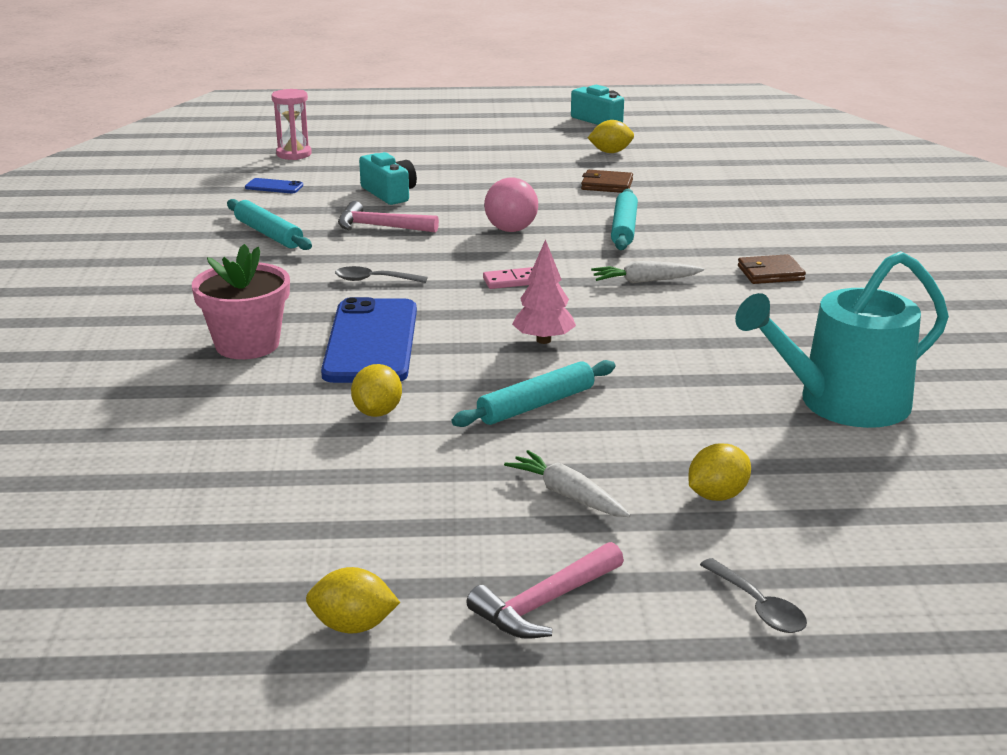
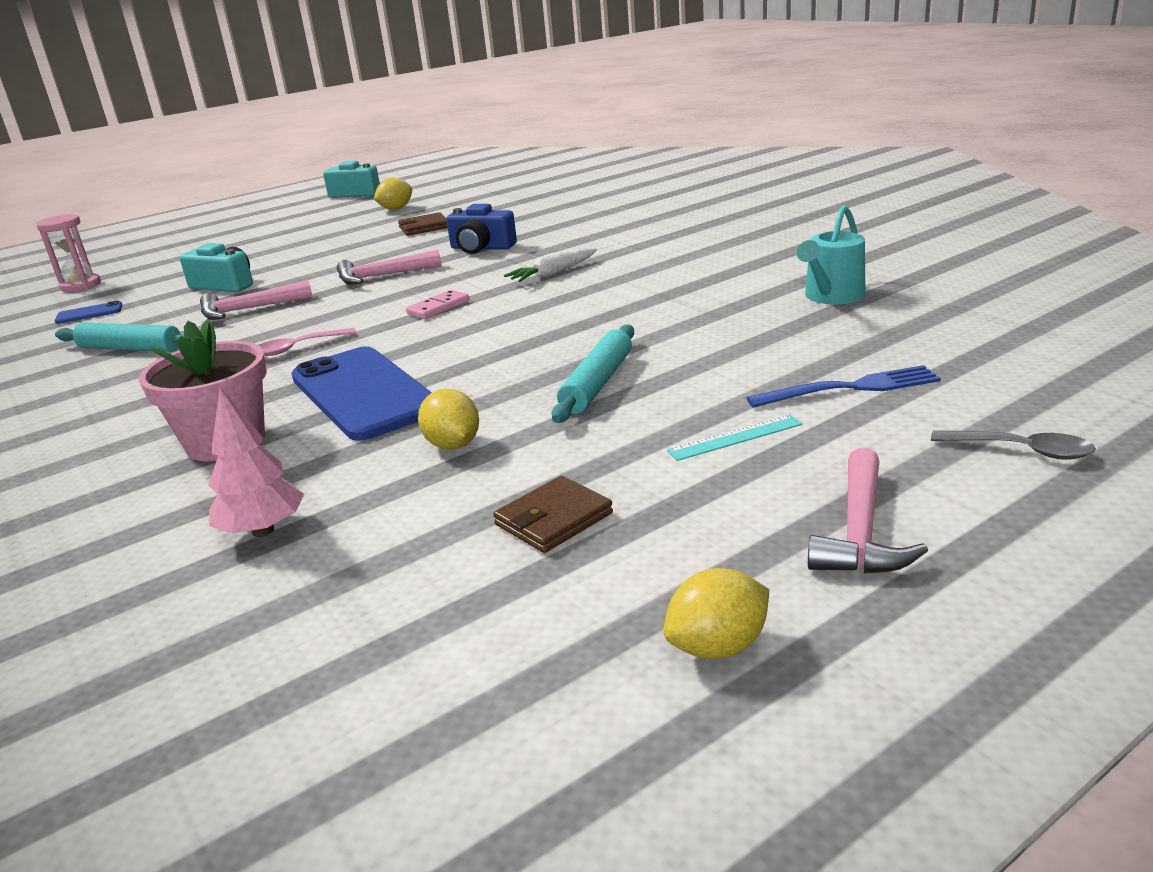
camera: 30 degrees left, 0 degrees up
(374, 280) = (298, 348): grey spoon -> pink spoon
(511, 230) = (383, 276): pink ball -> pink hammer
(543, 340) = (530, 337): pink tree -> pink tree (263, 530)
(568, 495) = (735, 437): white carrot -> turquoise ruler
(624, 228) = (481, 248): turquoise rolling pin -> blue camera
(717, 495) = (851, 388): yellow lemon -> blue fork
(770, 273) = (642, 240): brown wallet -> brown wallet (553, 519)
(843, 403) = (831, 296): turquoise watering can -> turquoise watering can, size x0.59

